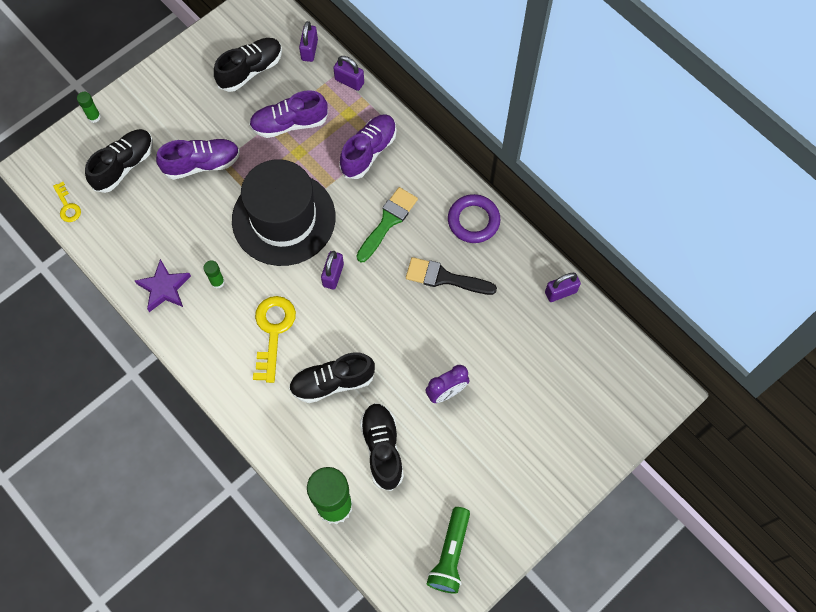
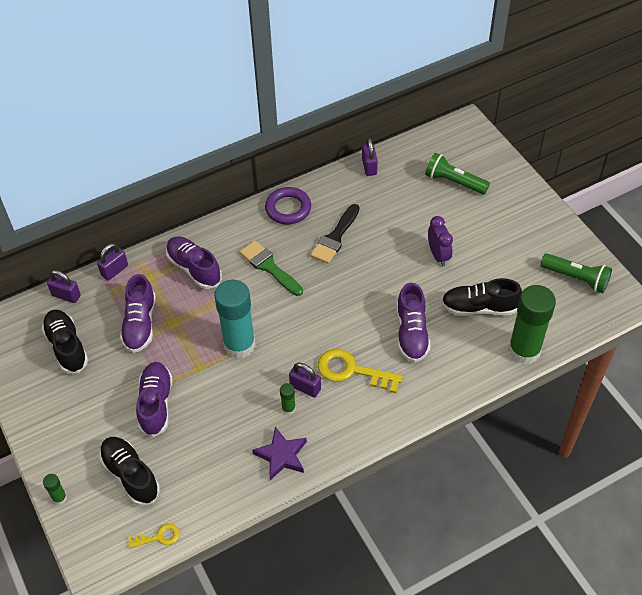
camera: 75 degrees left, 15 degrees down
(283, 218) = (239, 344): black hat -> turquoise glue stick
(332, 382) = (411, 333): black shoe -> purple shoe
(333, 275) = (309, 316): purple padlock -> purple padlock (305, 387)
(564, 392) = (454, 182): none -> green flashlight

